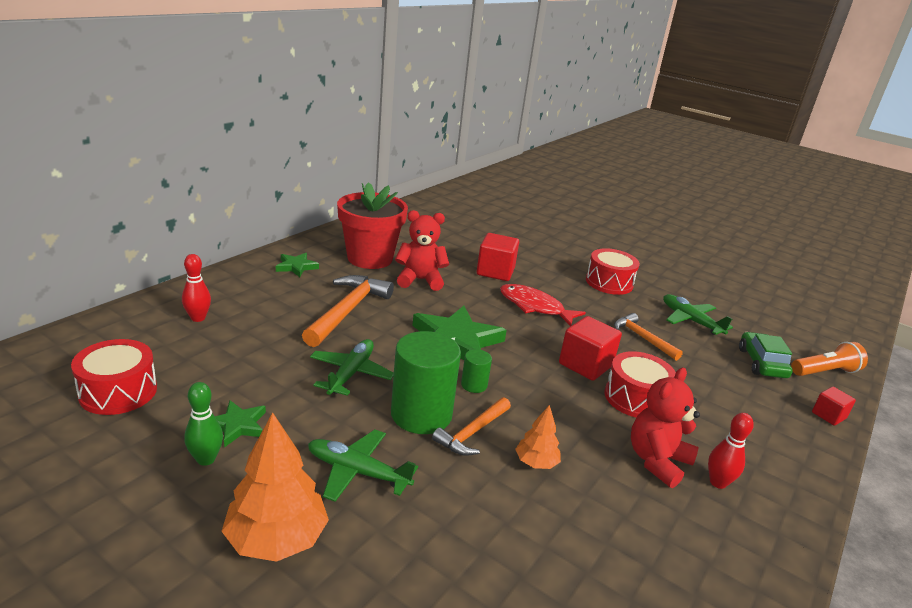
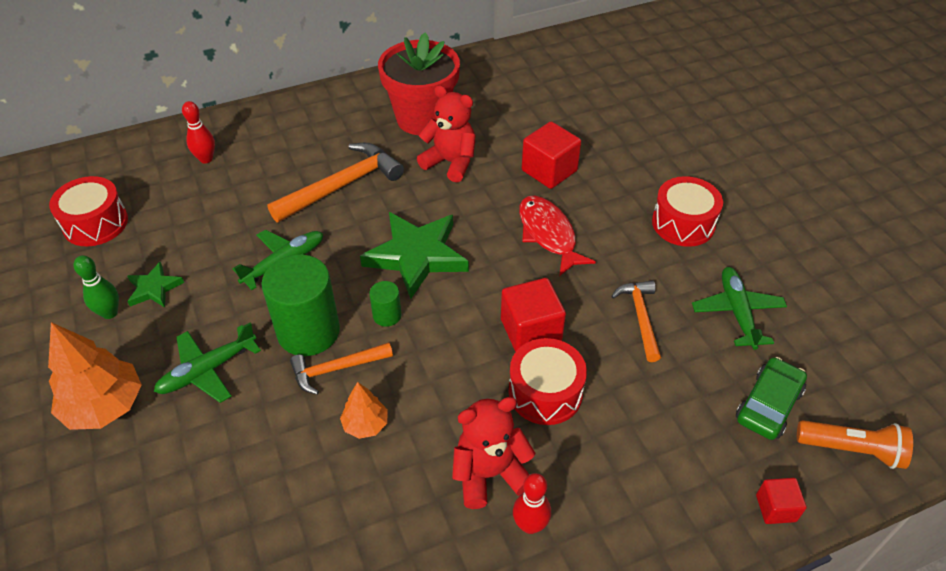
camera: 35 degrees right, 20 degrees up
(296, 267) = (338, 114): green star -> none
(358, 472) = (207, 370): green plane -> green plane turned 90 degrees counterclockwise

